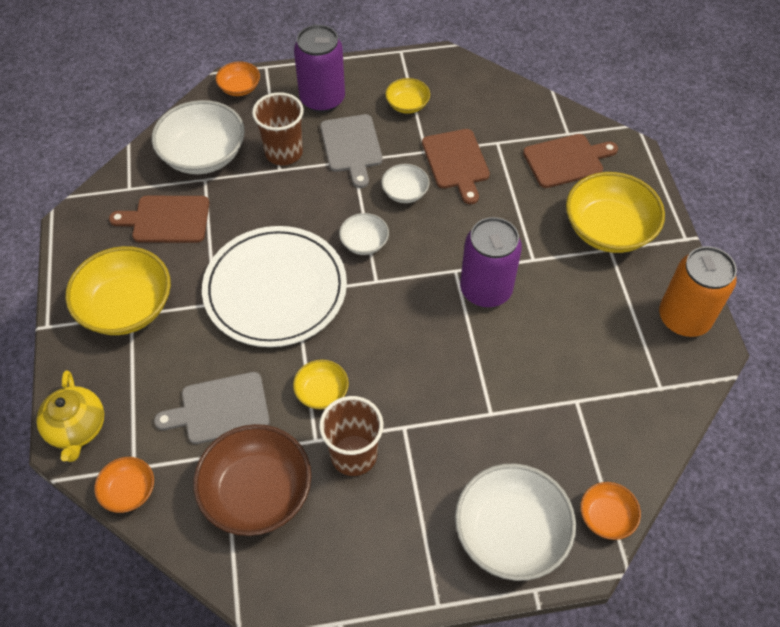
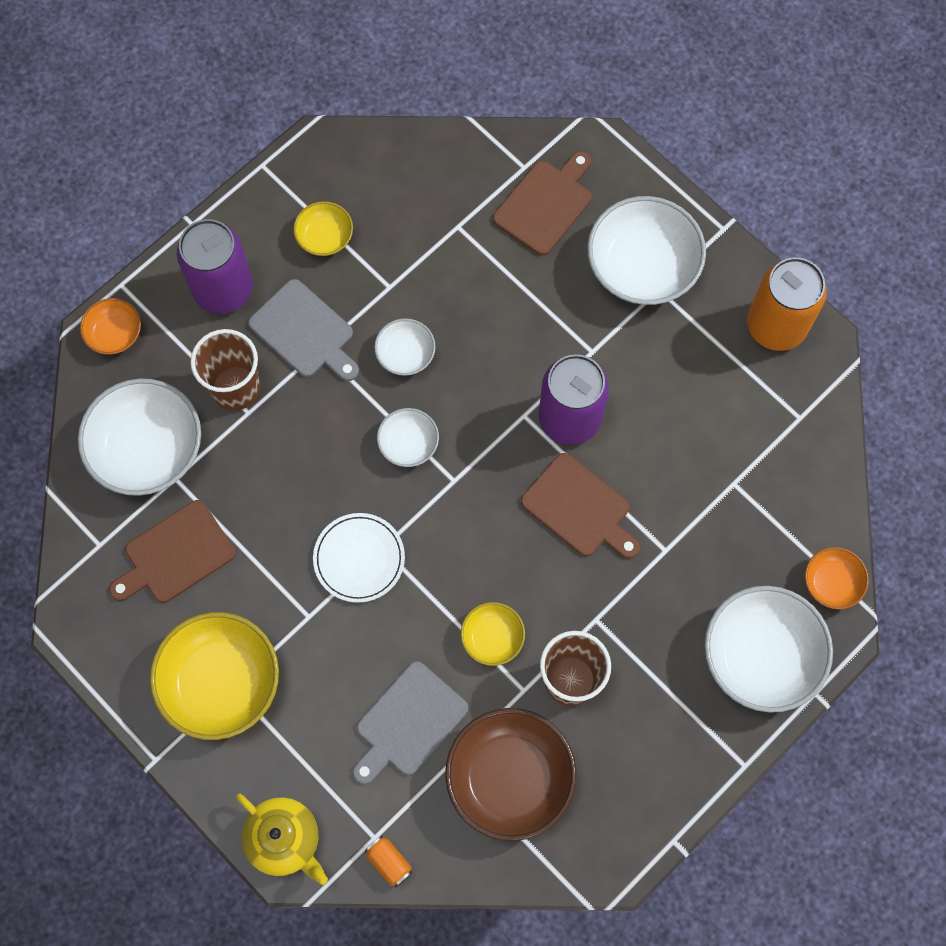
camera: 35 degrees left, 15 degrees up
(129, 491) = (389, 862): orange bowl -> orange can
(275, 289) = (359, 558): white plate -> white plate, size x0.52
(456, 162) = (432, 280): brown cutting board -> brown cutting board (579, 508)
(608, 229) = (642, 266): yellow bowl -> white bowl

